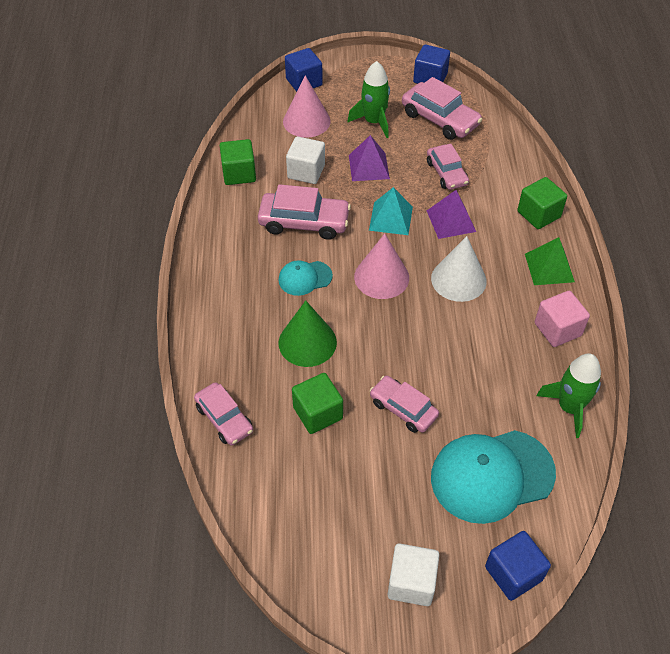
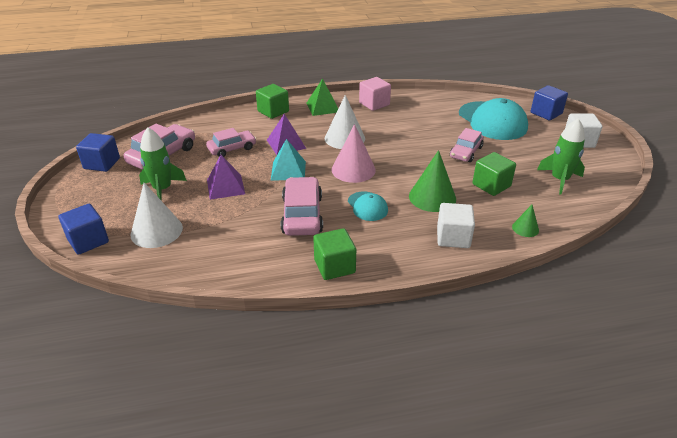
camera: 100 degrees left, 15 degrees down
(224, 419) = (525, 228): pink car -> green cone
(239, 173) = (239, 267): green cube -> green cube (334, 266)
(306, 121) = (156, 231): pink cone -> white cone
(306, 172) = (234, 222): white cube -> white cube (453, 237)
(569, 407) = (430, 100): green rocket -> green rocket (559, 180)

